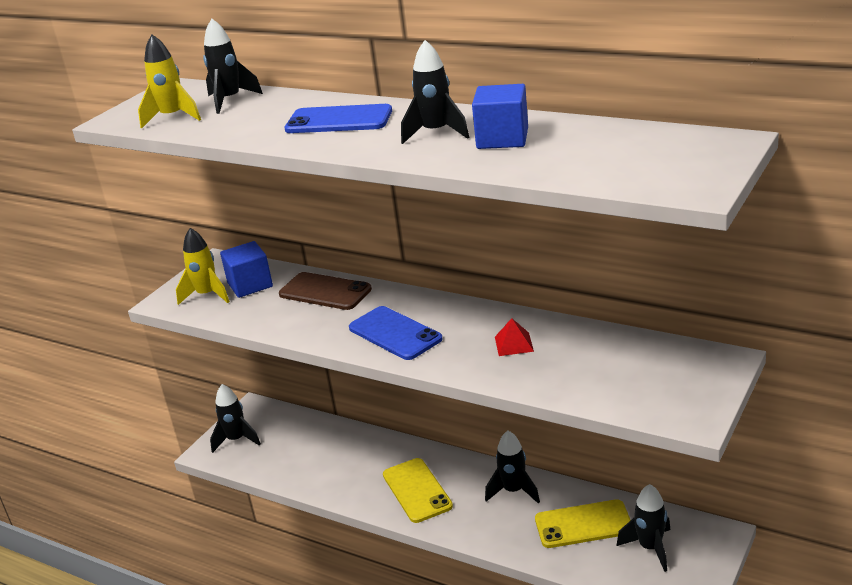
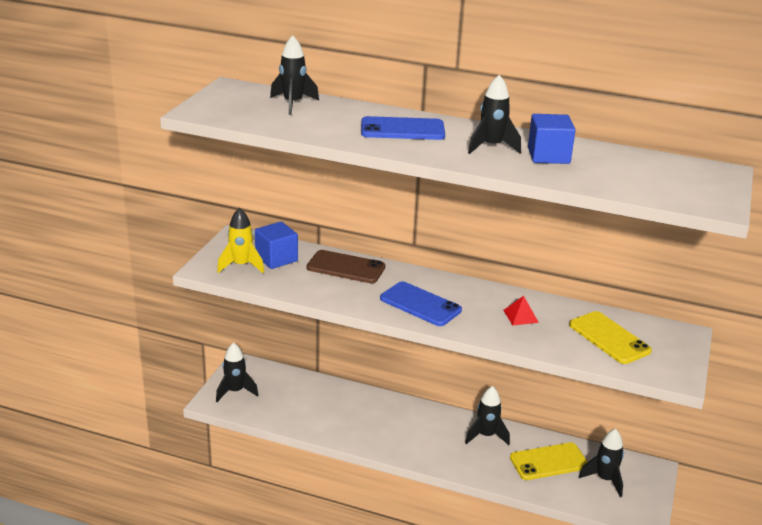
camera: 15 degrees left, 0 degrees up
(172, 117) = (250, 115): yellow rocket -> none
(417, 490) = (407, 435): yellow phone -> yellow phone (609, 338)

